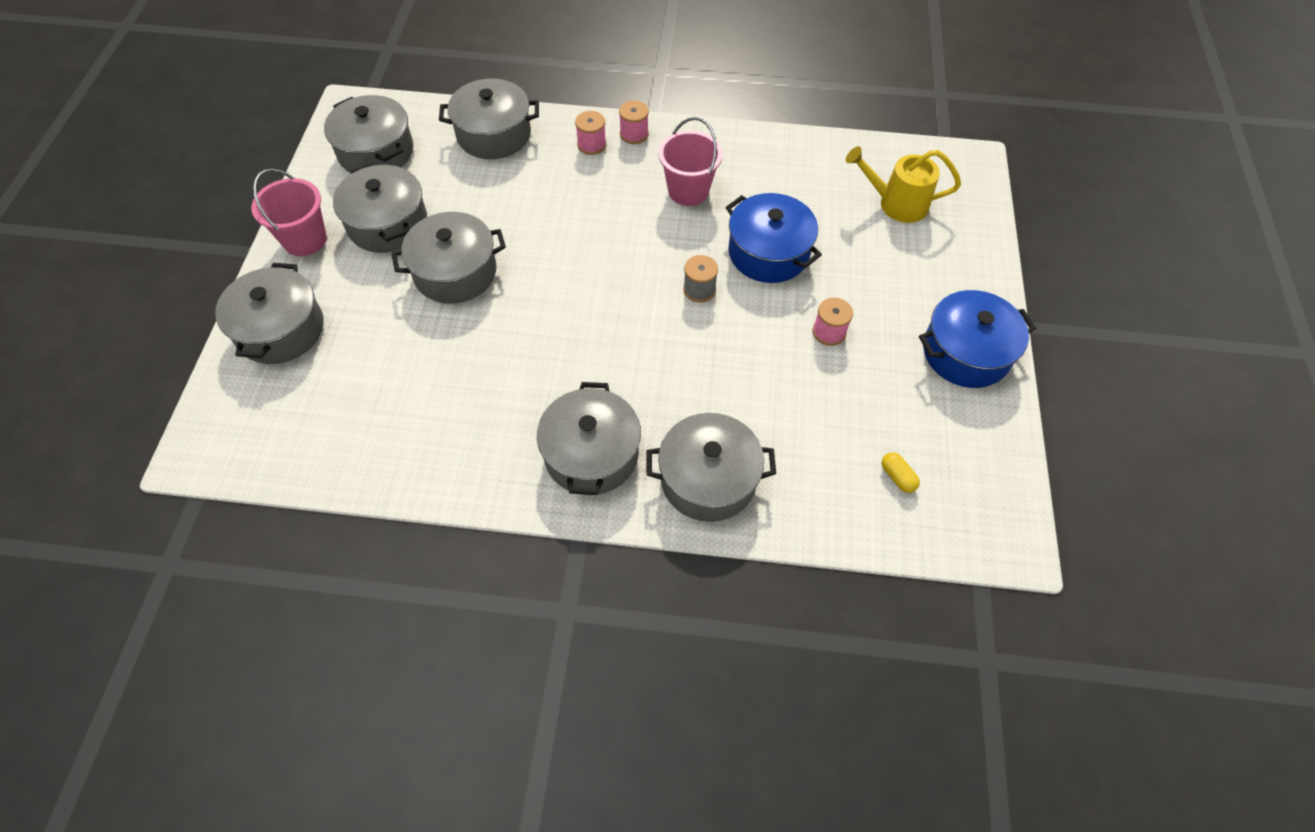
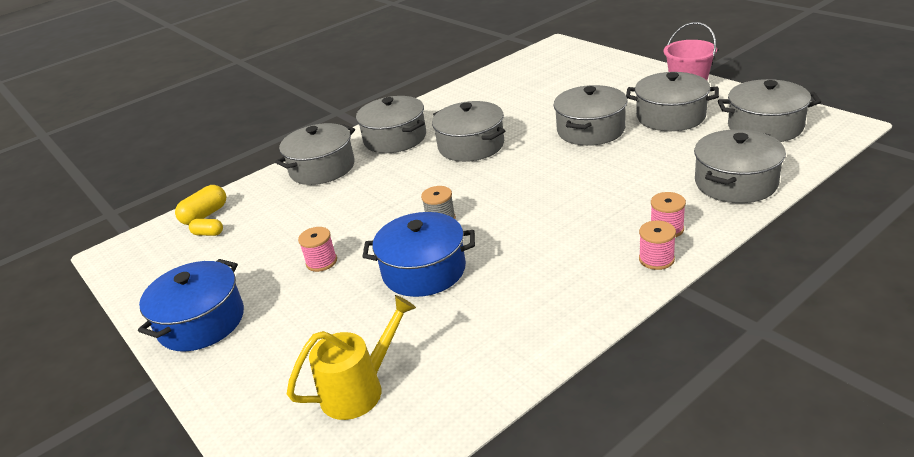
camera: 140 degrees right, 25 degrees down
(280, 329) = (615, 71): grey pot -> grey pot (471, 146)
(688, 191) = (544, 259): pink bucket -> none
(882, 518) = (205, 215): none -> yellow capsule

